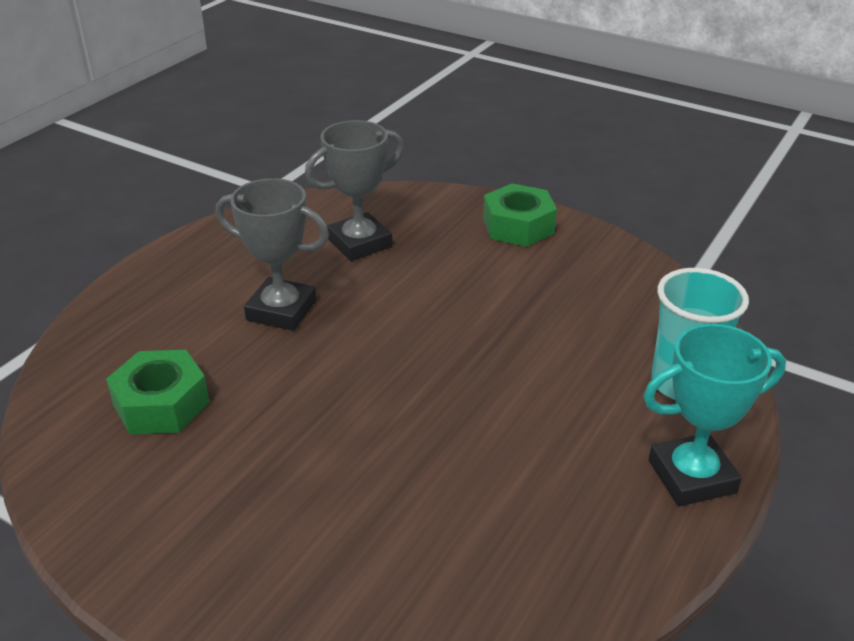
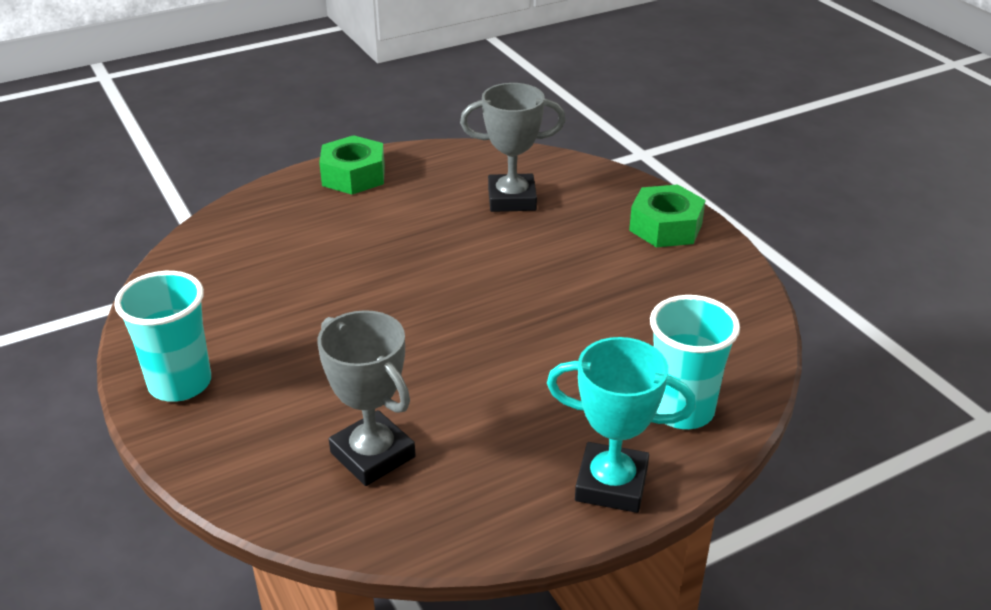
camera: 30 degrees right, 0 degrees up
(161, 404) = (258, 272): green nut -> green nut (353, 176)
(178, 563) = (180, 383): none -> turquoise cup
(281, 310) = (401, 233): grey trophy -> grey trophy (373, 455)

